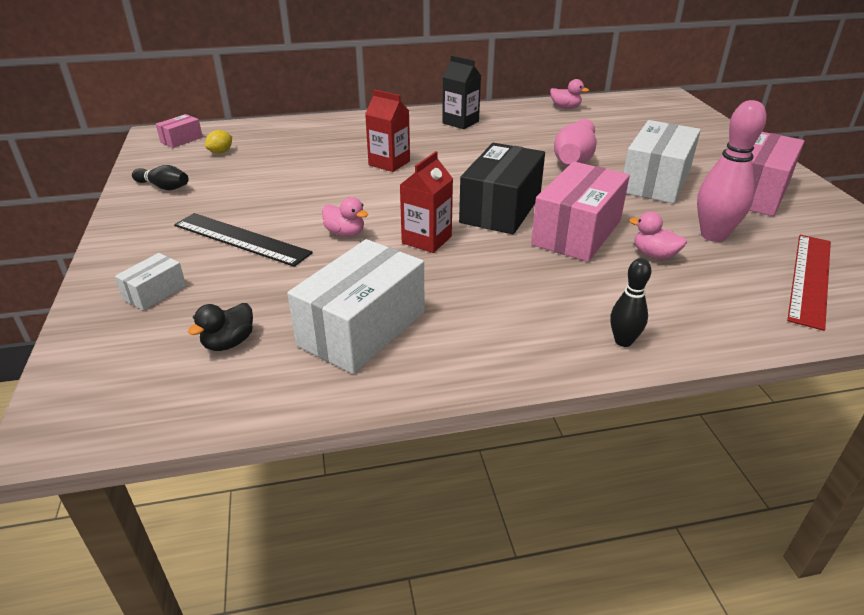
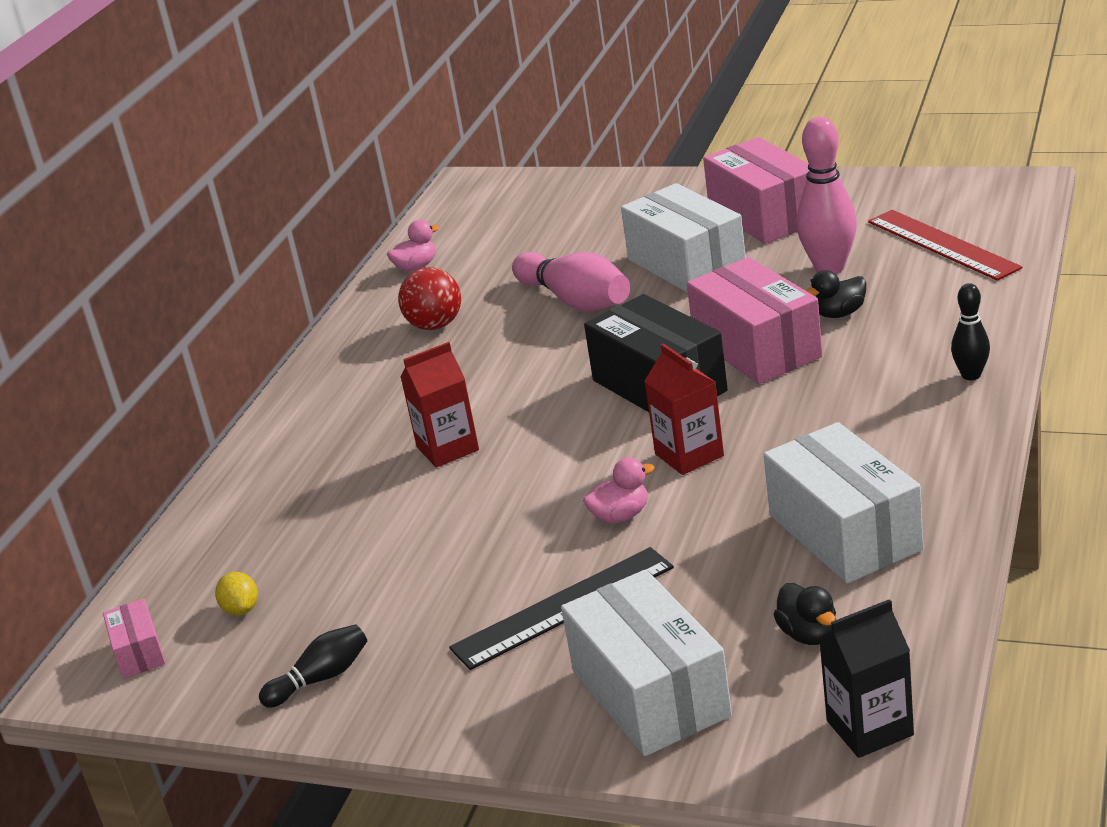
camera: 55 degrees left, 5 degrees down
(155, 292) = (650, 693): white box -> white box, size x2.09
(460, 122) = (372, 362): black carton -> black carton (869, 728)
(510, 128) = (435, 325): none -> red ball
(654, 255) = (839, 314): pink duck -> black duck

